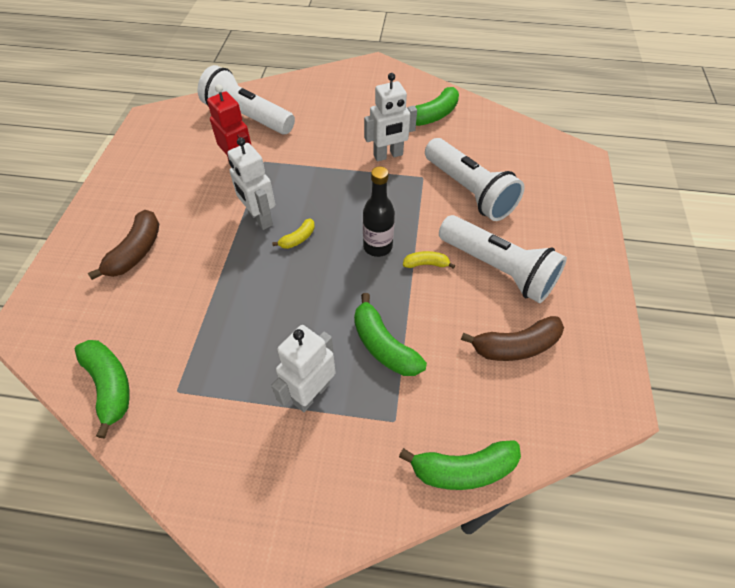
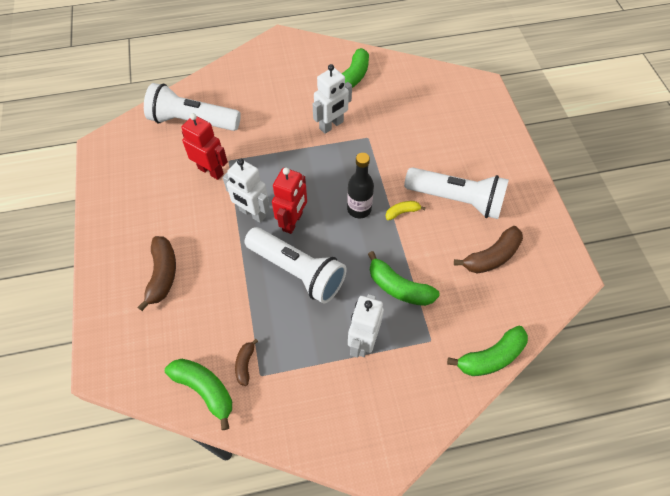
camera: 20 degrees left, 5 degrees up
(167, 373) = (245, 364): none -> brown banana
(298, 239) = (293, 222): yellow banana -> red robot
(469, 191) = (409, 140): white flashlight -> white flashlight (297, 271)

